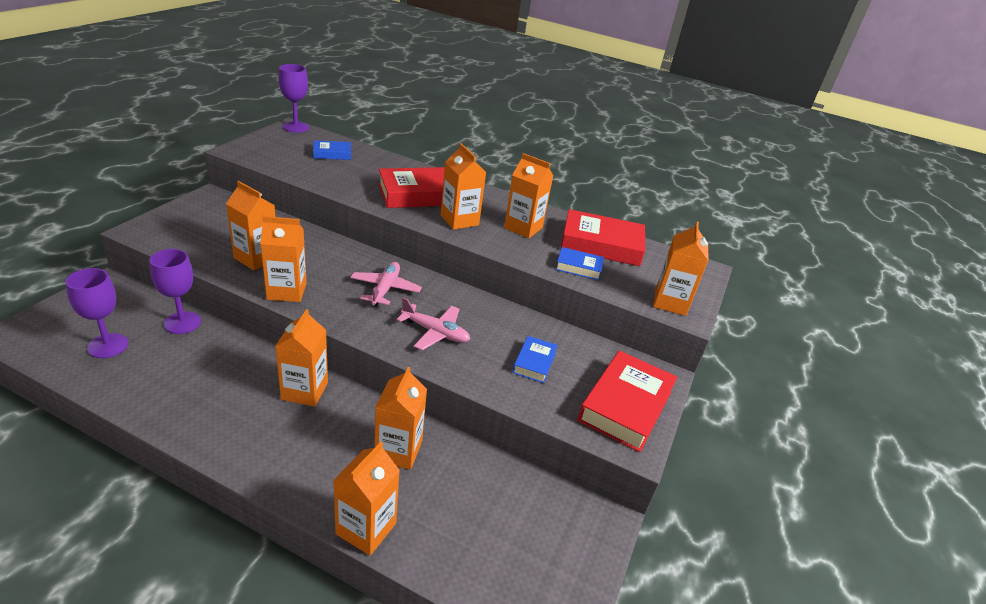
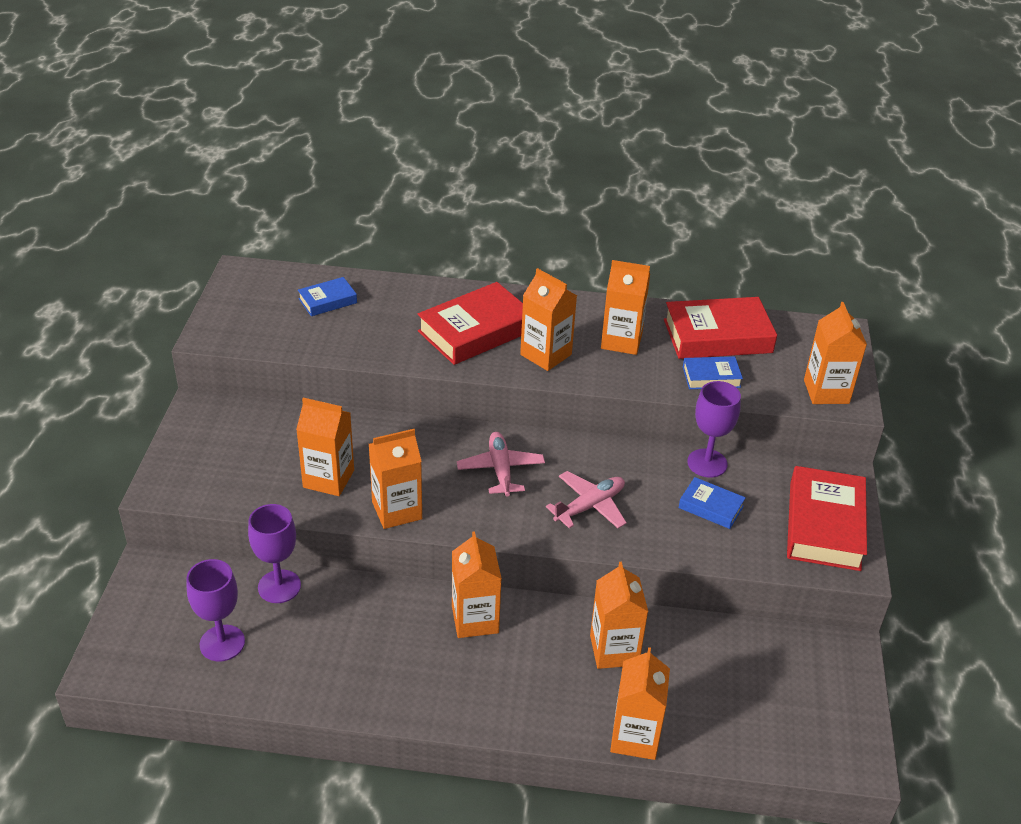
camera: 15 degrees left, 5 degrees up
(296, 127) = (247, 270): purple goblet -> purple goblet (707, 463)
(435, 332) = (589, 506): pink plane -> pink plane turned 45 degrees counterclockwise
(534, 362) = (711, 507): blue book -> blue book turned 60 degrees counterclockwise

